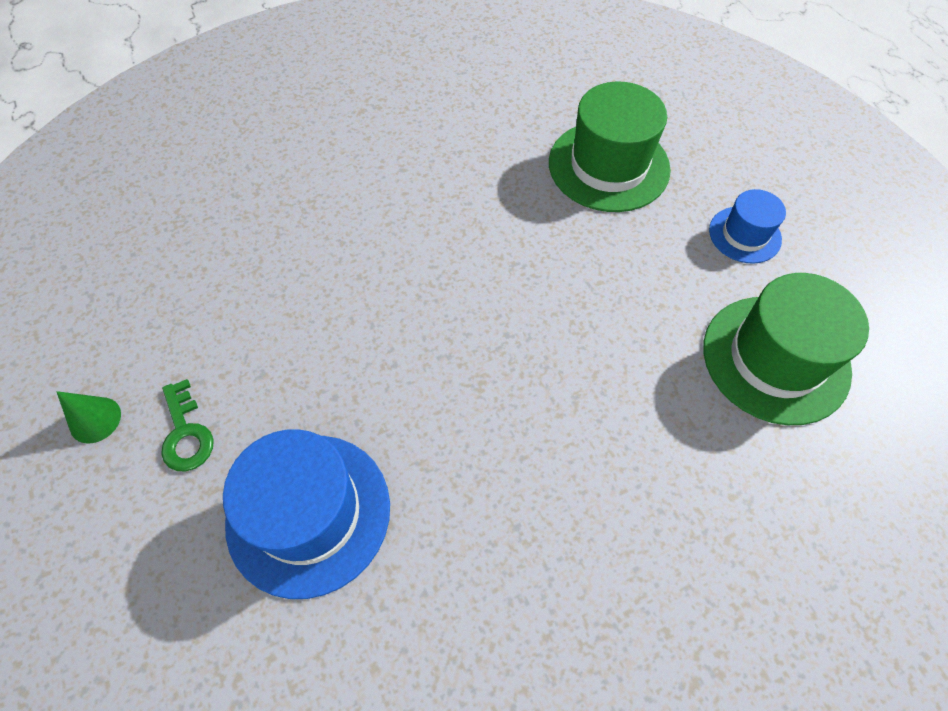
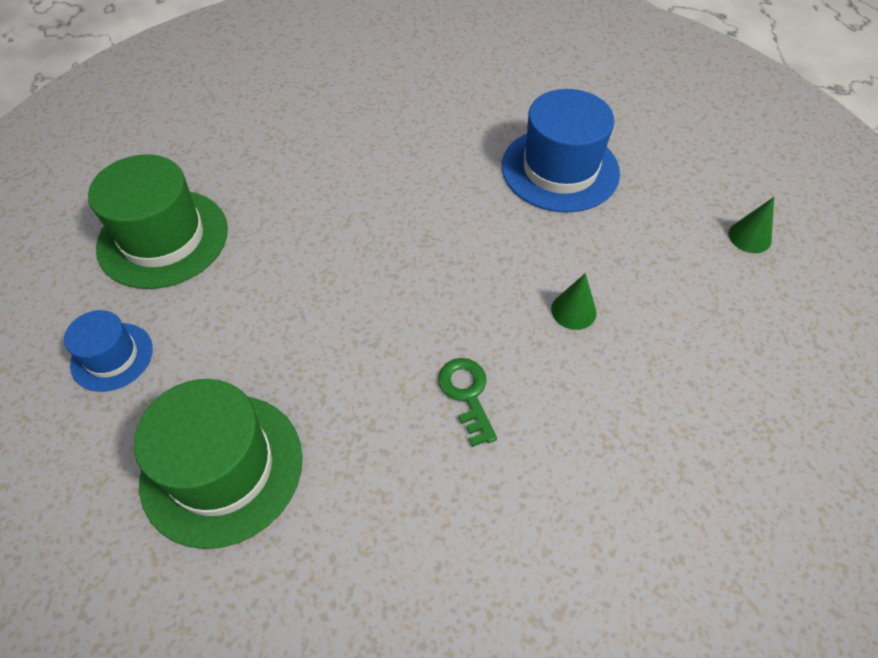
camera: 175 degrees left, 5 degrees down
(186, 433) = (669, 222): green key -> green key (467, 394)
(321, 311) = (573, 311): none -> green cone

